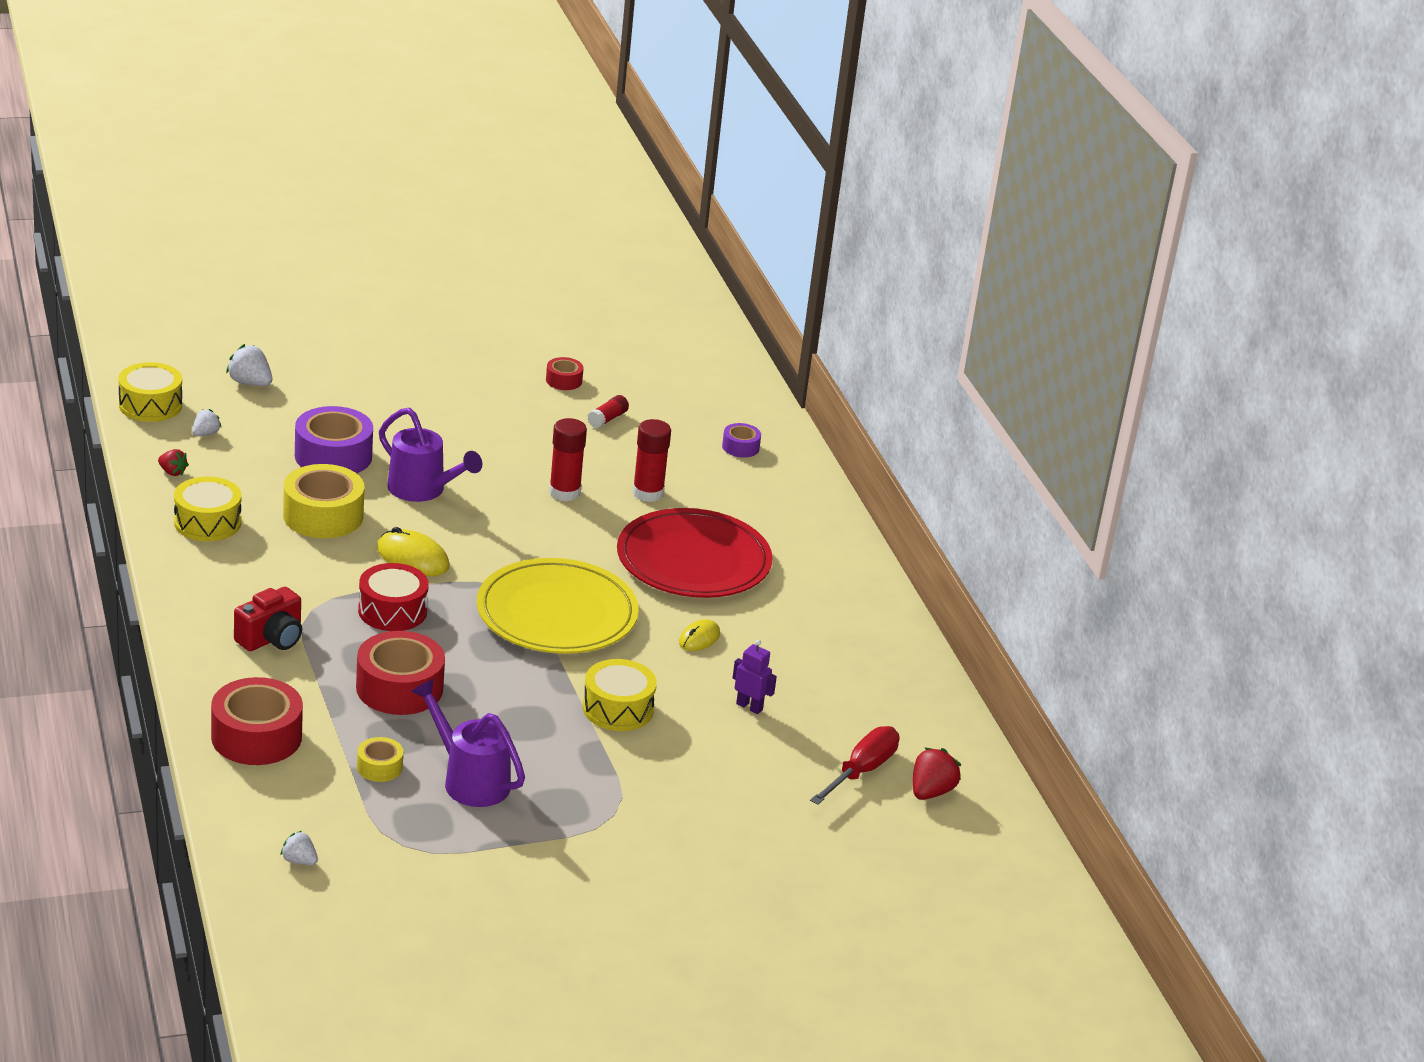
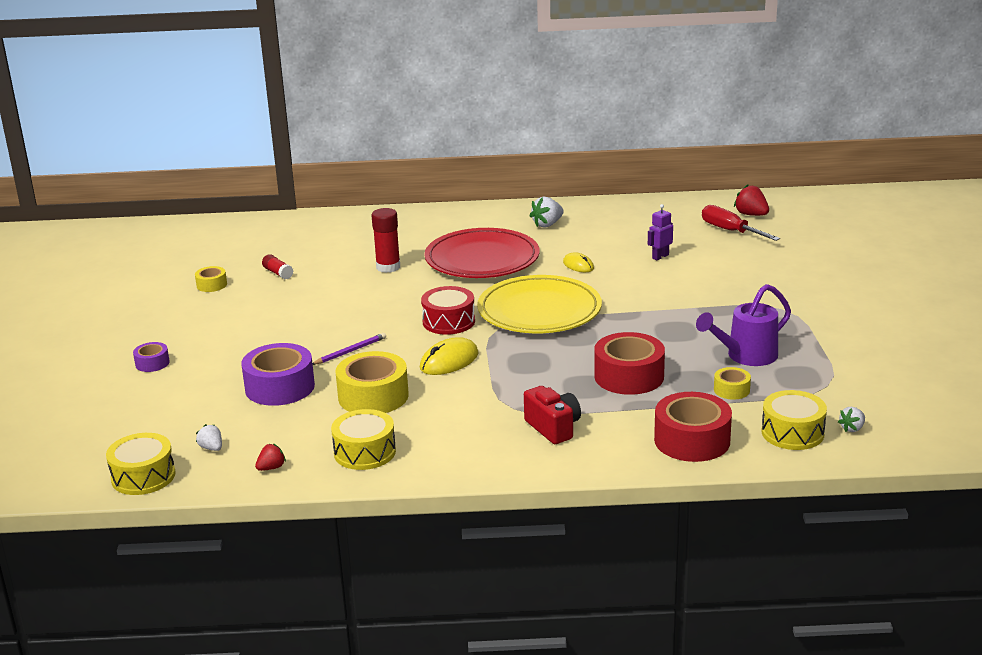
camera: 70 degrees left, 5 degrees down
(250, 383) = (133, 422): white strawberry -> white strawberry (547, 224)
(392, 611) = (523, 373): red drum -> red drum (448, 321)
(422, 490) = (350, 351): purple watering can -> purple pencil
(564, 380) = (211, 285): red tape -> yellow tape
(564, 492) = (375, 296): red glue stick -> none
(618, 709) = (660, 298): yellow drum -> yellow drum (792, 433)
(740, 447) = (339, 232): purple tape -> purple tape (152, 363)

